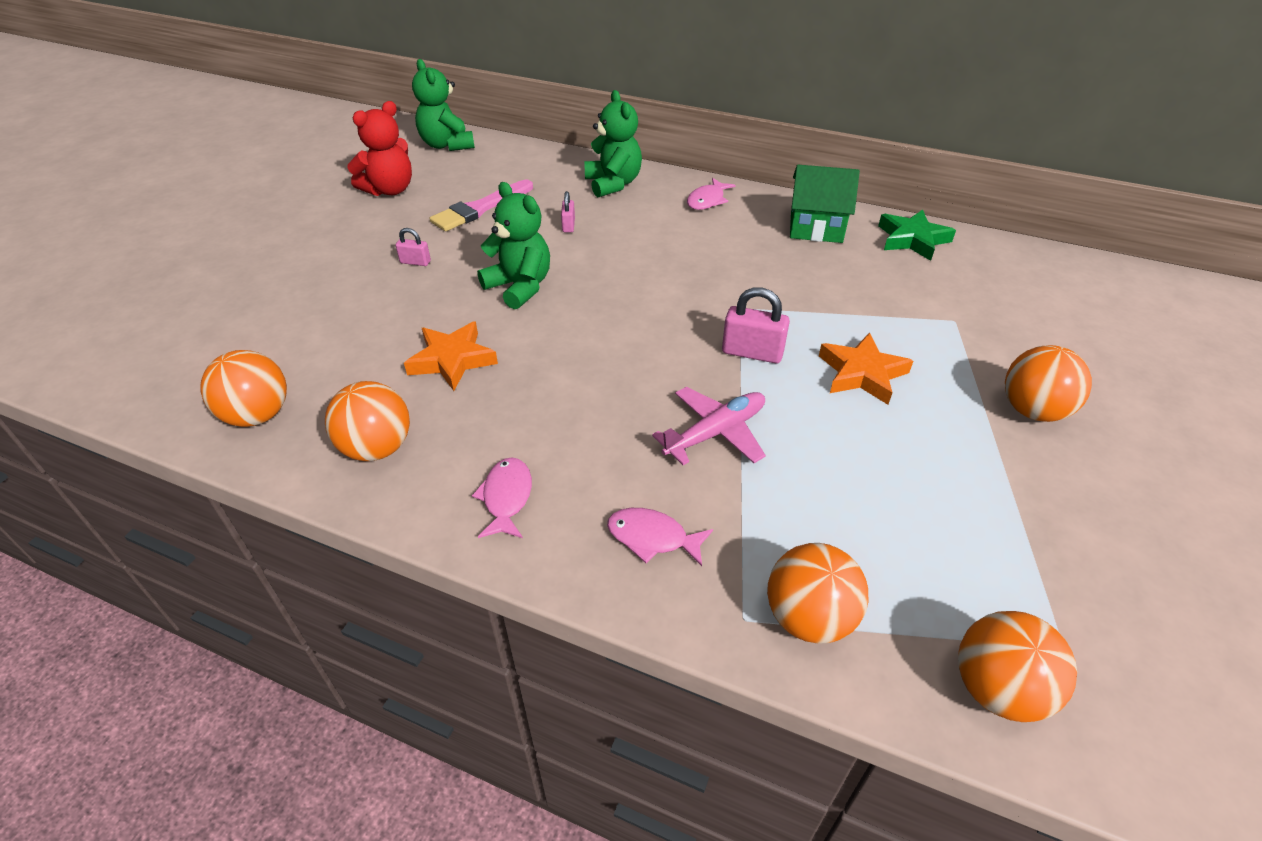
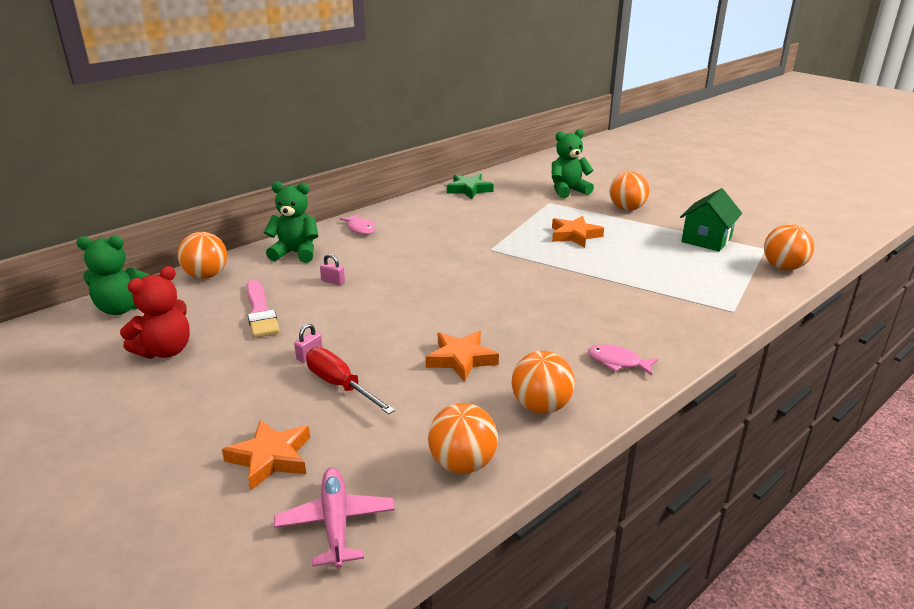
camera: 65 degrees left, 15 degrees down
(247, 299) = (270, 458): none -> orange star
(370, 297) = (340, 385): none -> red screwdriver
(390, 190) = (165, 351): red teddy bear -> red teddy bear turned 60 degrees clockwise
(520, 287) = (394, 316): green teddy bear -> green teddy bear (568, 191)
(652, 538) = (670, 322): pink fish -> none
(715, 433) = (597, 285): pink plane -> pink plane (336, 523)
(752, 353) = (535, 257): pink padlock -> none
(809, 617) = (736, 295): orange ball -> orange ball (206, 276)
(816, 227) = (429, 208): green house -> green house (706, 240)

